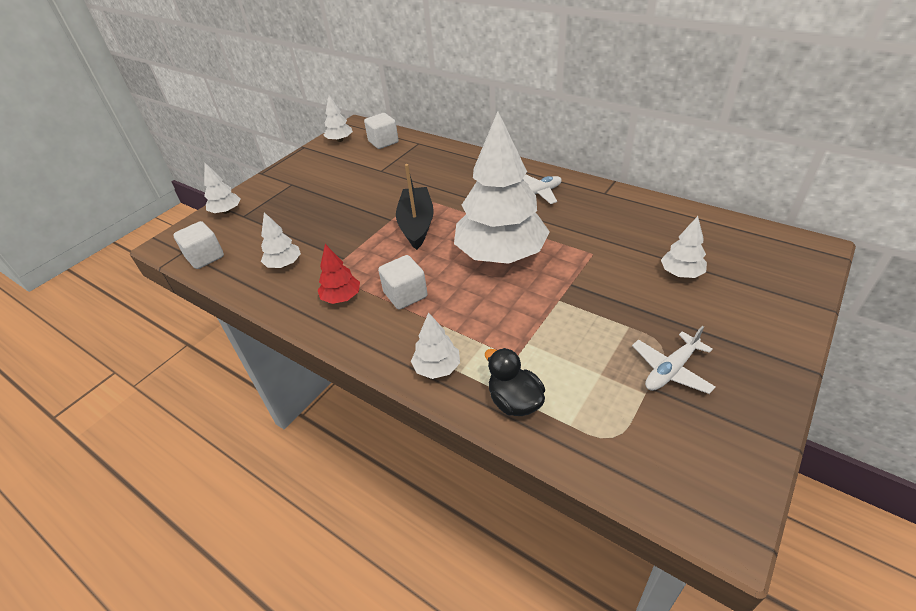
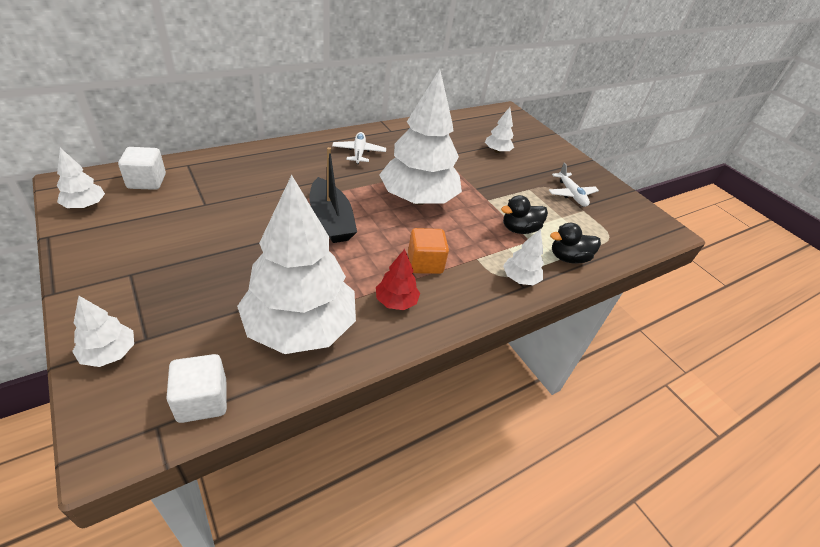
camera: 75 degrees left, 0 degrees up
(284, 264) = (300, 327): white tree -> white tree, size x2.31
(405, 295) = (425, 263): white cube -> orange cube
(416, 224) = (331, 220): black boat -> black boat turned 135 degrees counterclockwise
(528, 342) = (519, 229): none -> black duck

